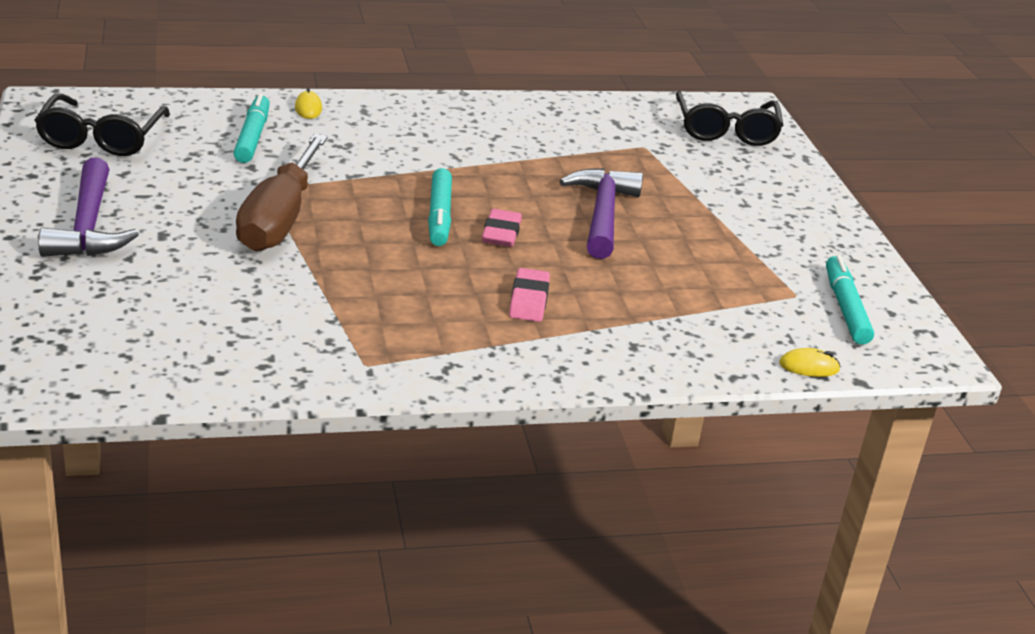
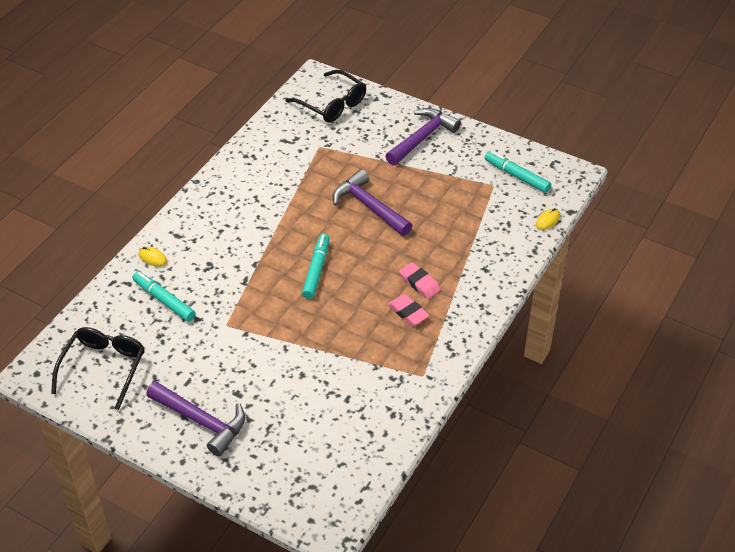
camera: 45 degrees left, 15 degrees up
(101, 137) = (103, 368): black glasses -> black glasses turned 120 degrees counterclockwise
(279, 219) = (264, 336): brown screwdriver -> none
(439, 216) = (316, 270): turquoise marker -> turquoise marker turned 120 degrees counterclockwise
(501, 233) = (353, 256): pink eraser -> pink eraser (408, 312)
(783, 210) = (422, 138): none -> purple hammer

